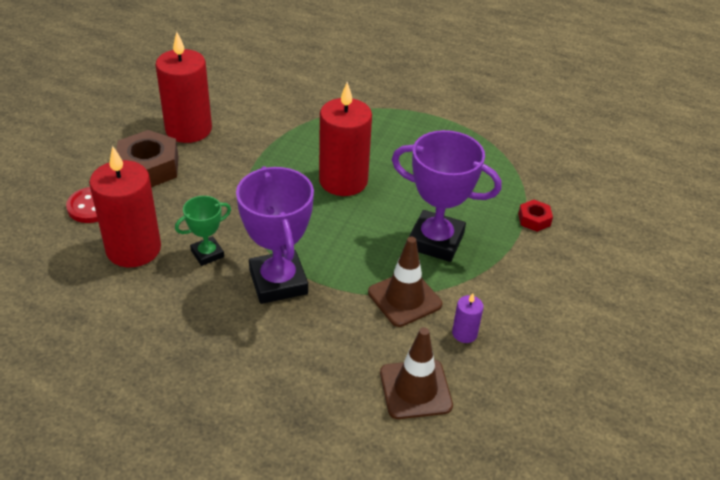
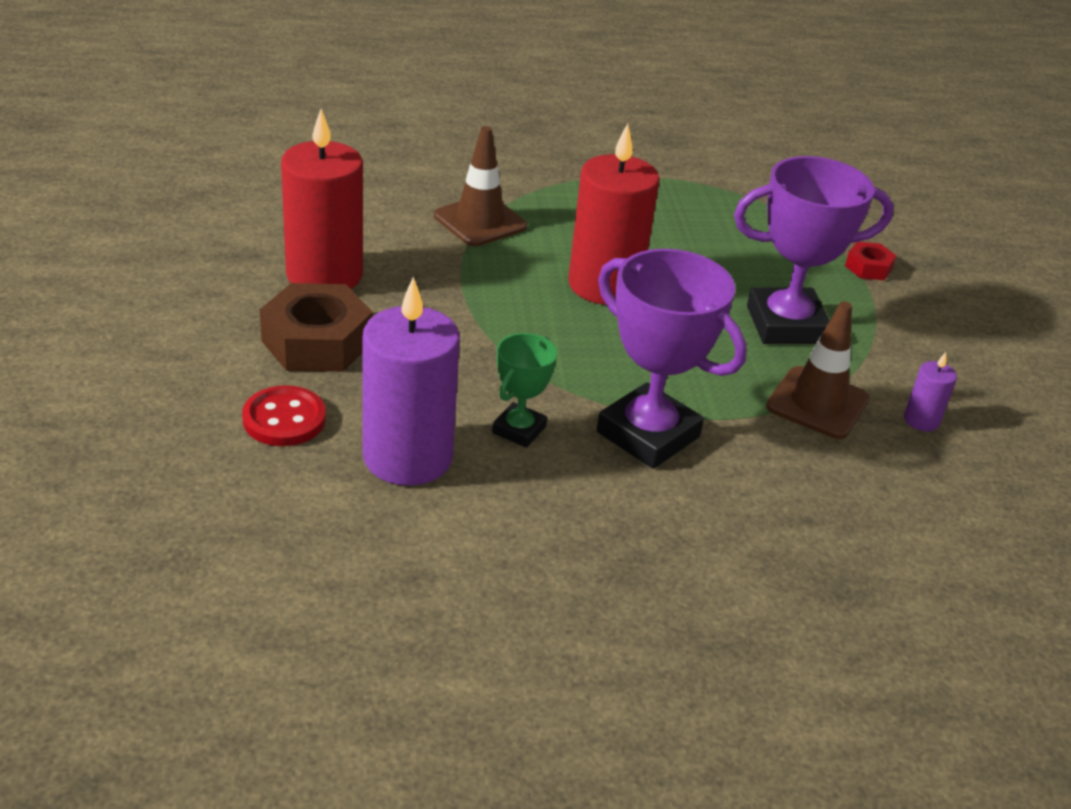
camera: 30 degrees left, 5 degrees down
(133, 249) = (407, 457): red candle -> purple candle
(415, 389) = (932, 503): brown traffic cone -> brown traffic cone (480, 221)

